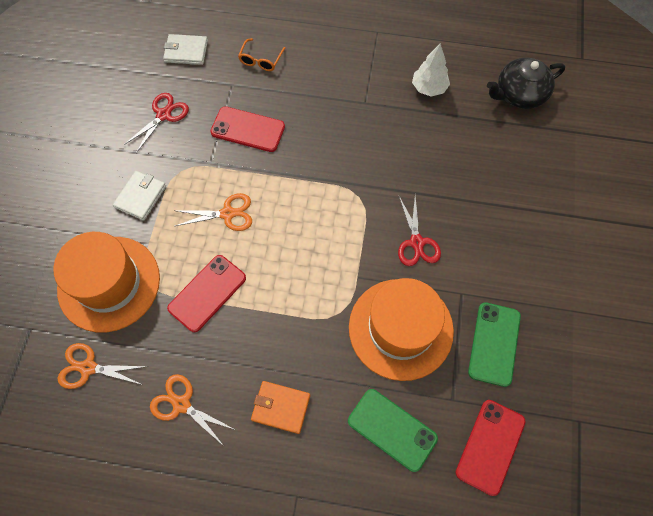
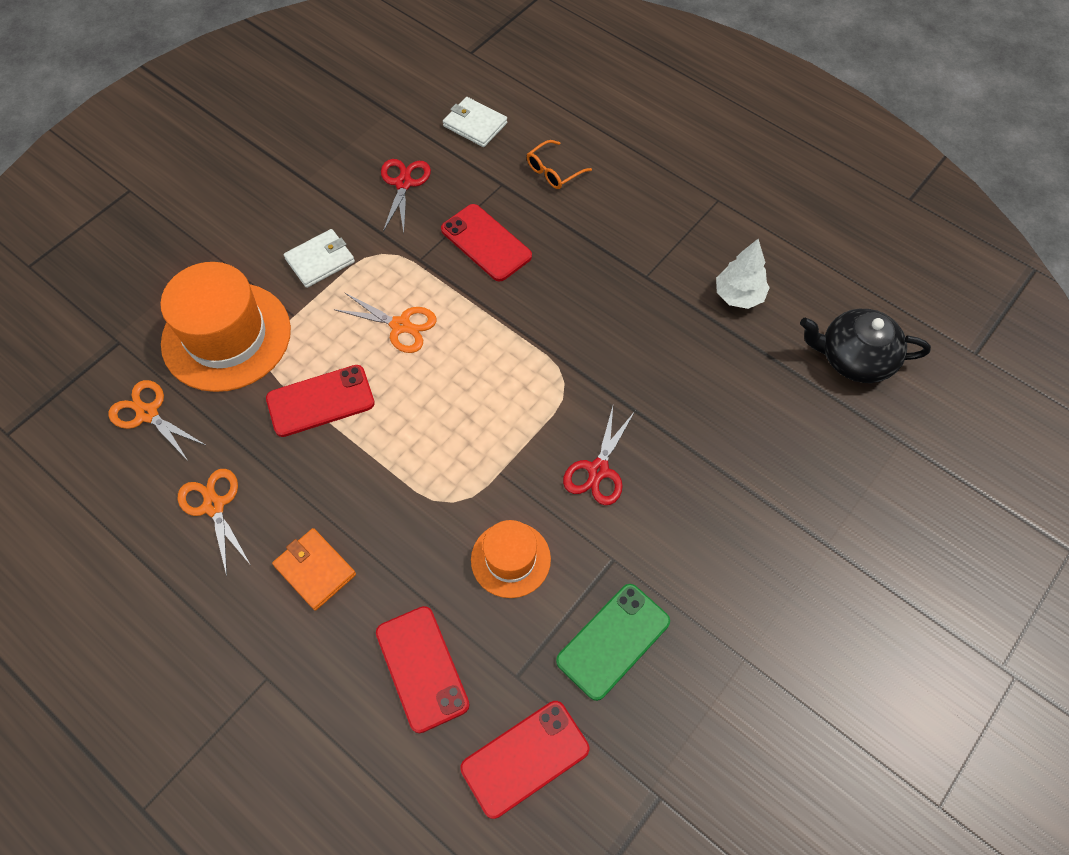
camera: 30 degrees right, 5 degrees down
(163, 115) = (403, 183): red scissors -> red scissors turned 60 degrees counterclockwise
(392, 429) = (422, 668): green phone -> red phone
(400, 328) = (510, 559): orange hat -> orange hat, size x0.55

